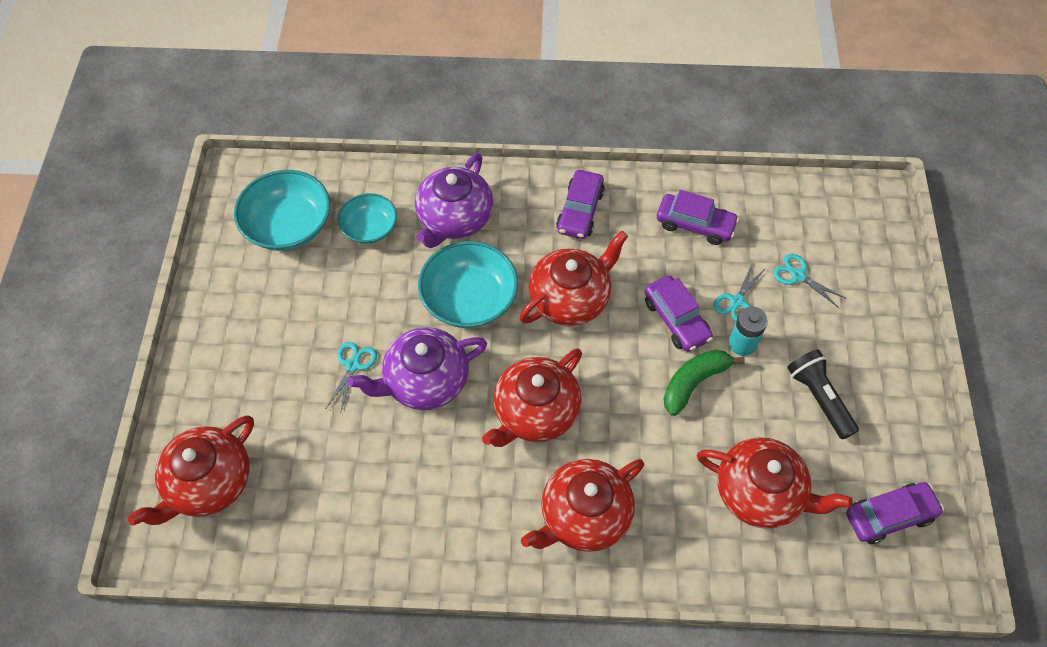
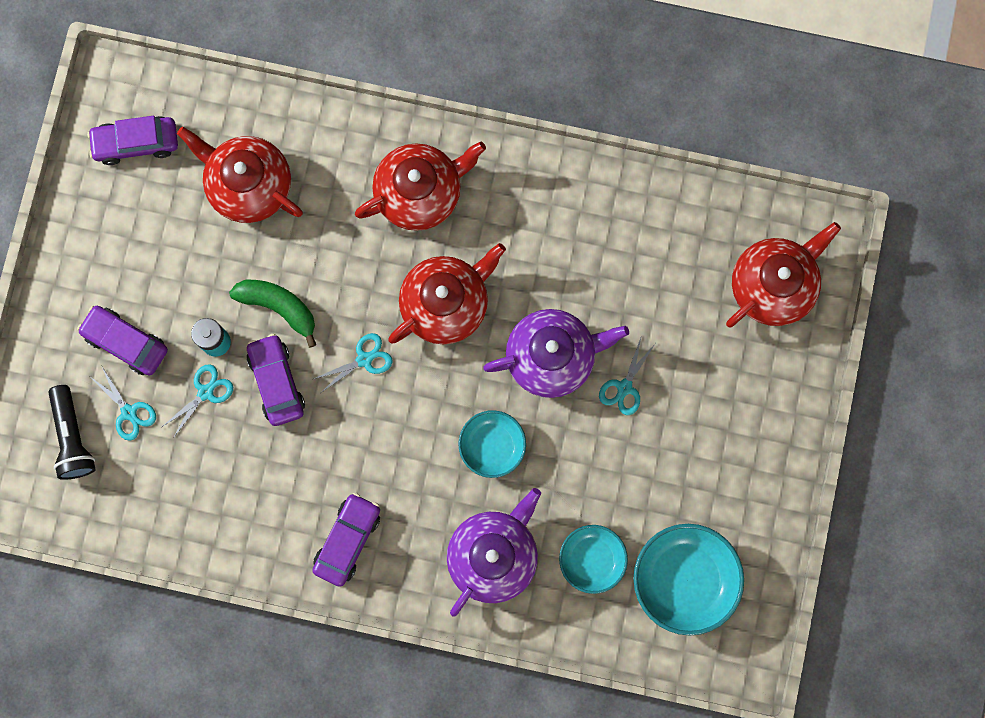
camera: 170 degrees left, 20 degrees up
(469, 299) = (492, 446): turquoise bowl -> turquoise bowl, size x0.63
(570, 298) = (383, 427): red teapot -> none
(601, 351) = (364, 359): none -> turquoise scissors
(694, 382) = (279, 307): green banana -> green banana turned 120 degrees counterclockwise
(695, 224) = (221, 498): purple car -> purple car (126, 342)
(818, 398) = (159, 269): black flashlight -> black flashlight (73, 437)

